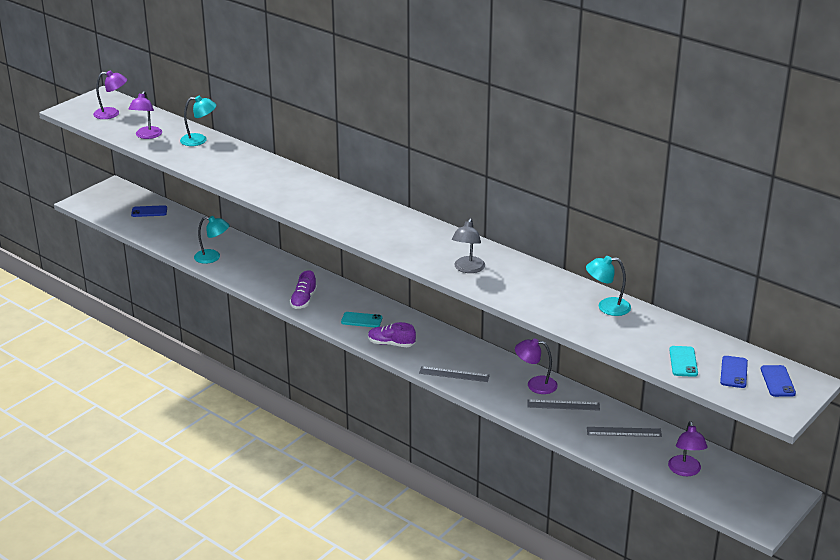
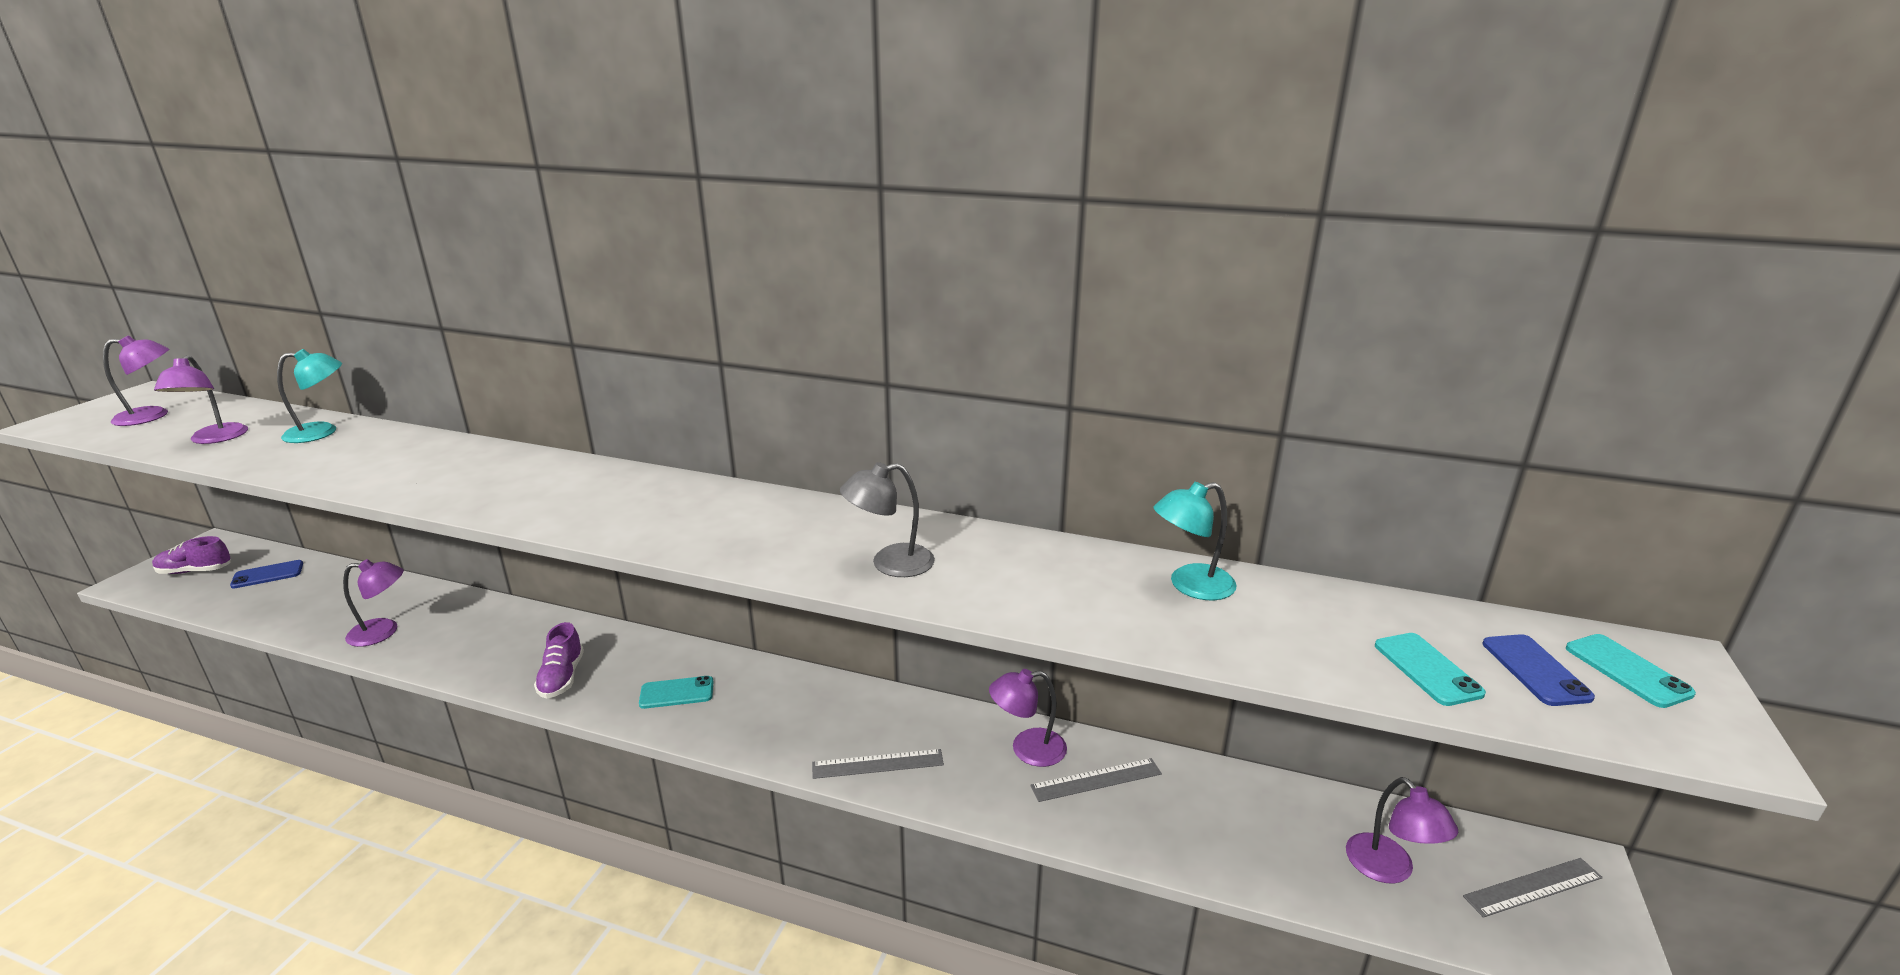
camera: 20 degrees left, 5 degrees down
(212, 257) = (383, 632): turquoise lamp -> purple lamp
(391, 344) = (743, 728): purple shoe -> purple shoe (195, 571)
(468, 269) = (890, 564): grey lamp -> grey lamp turned 75 degrees clockwise
(624, 432) = (1229, 810): grey ruler -> grey ruler (1533, 887)
(777, 381) = (1627, 671): blue phone -> turquoise phone

